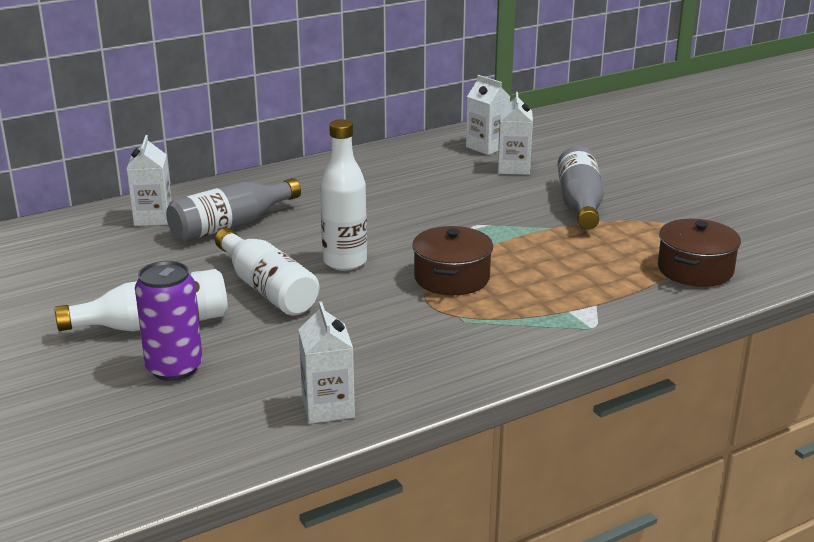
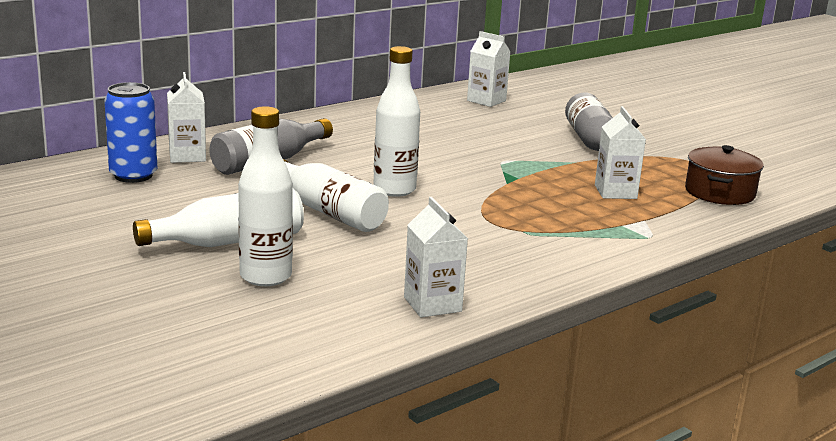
camera: 10 degrees left, 5 degrees down
(92, 241) = (133, 175): none -> blue can
(174, 368) = (265, 276): purple can -> white bottle
(452, 278) = (502, 201): brown pot -> none
(513, 168) = (519, 117): white carton -> white carton (615, 192)

